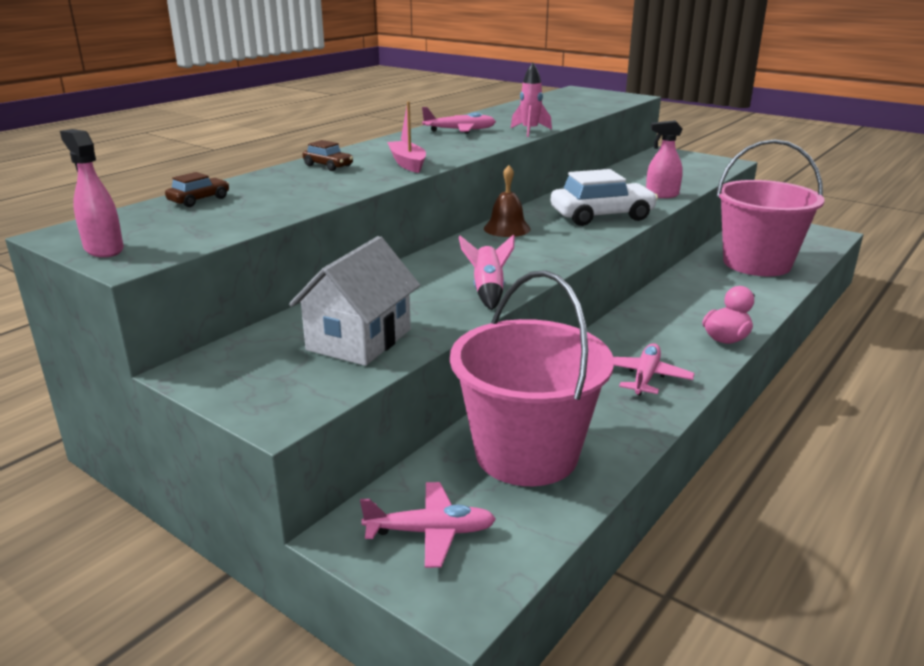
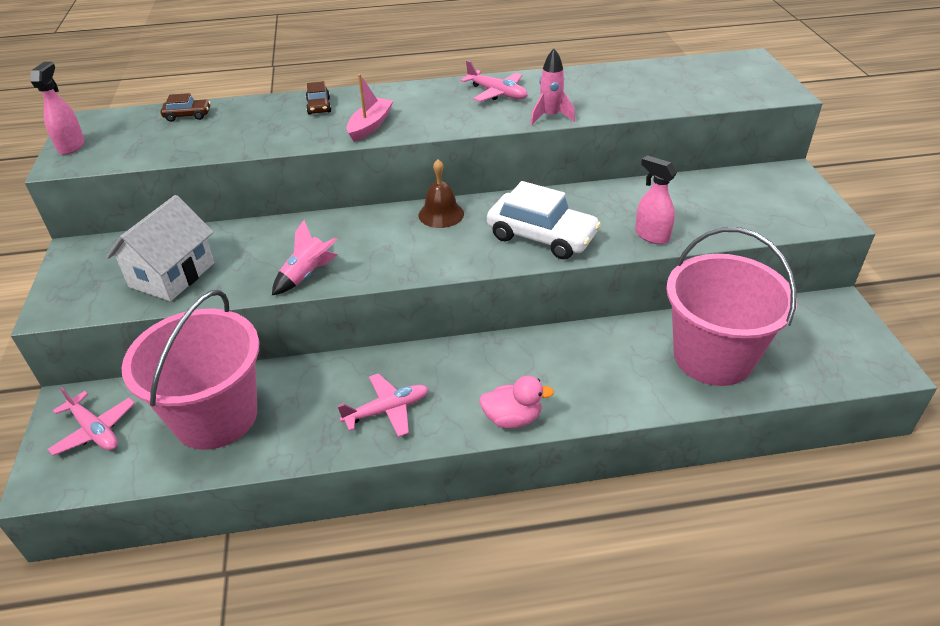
camera: 45 degrees right, 15 degrees up
(359, 340) = (172, 275): white house -> white house turned 45 degrees counterclockwise

